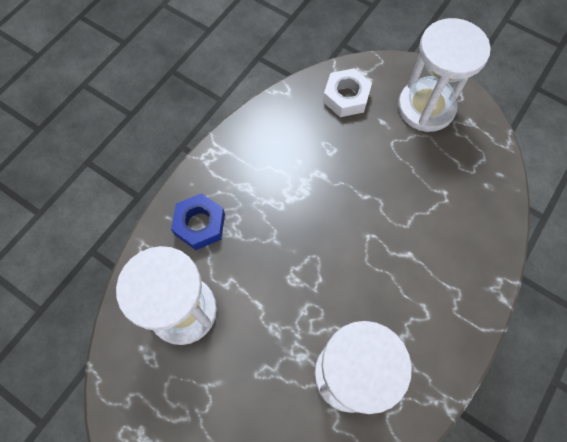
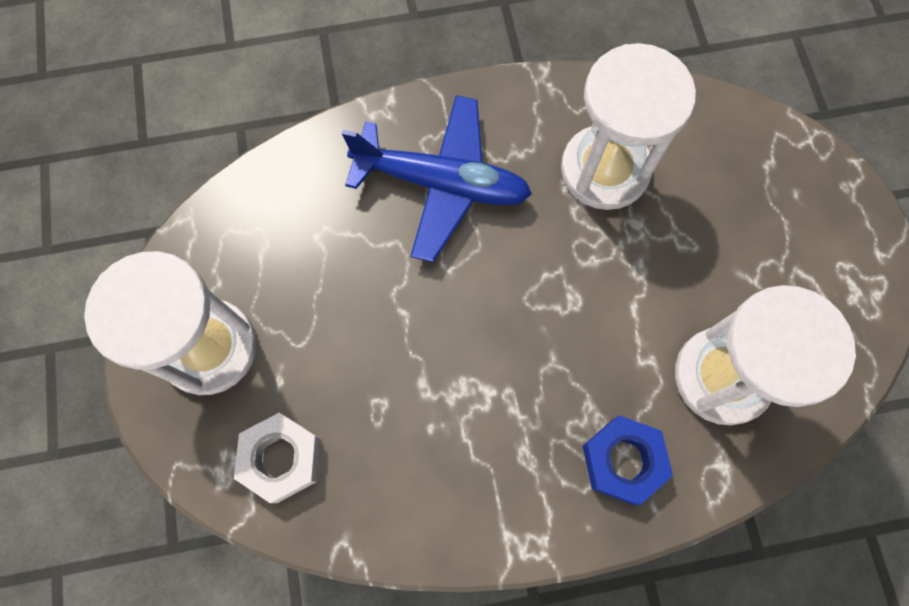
camera: 135 degrees left, 5 degrees up
(421, 277) = (442, 183): none -> blue plane

